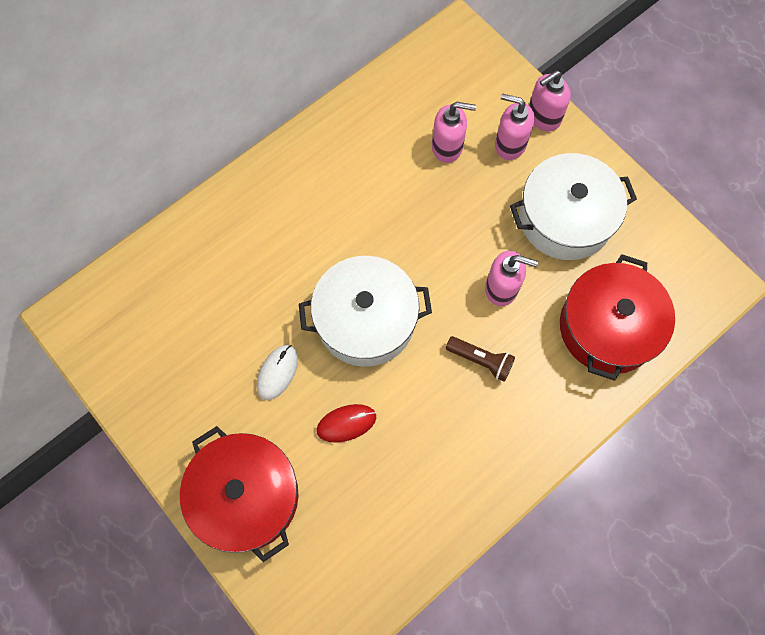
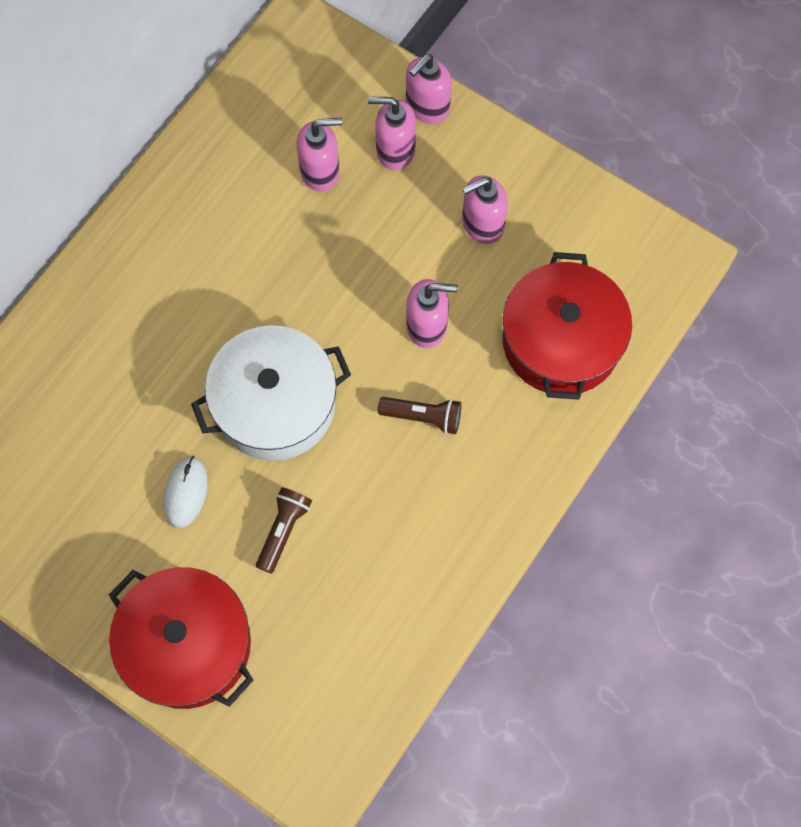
camera: 15 degrees left, 0 degrees up
(346, 423) = (283, 530): red mouse -> brown flashlight
(565, 218) = (482, 224): white pot -> pink soap dispenser

